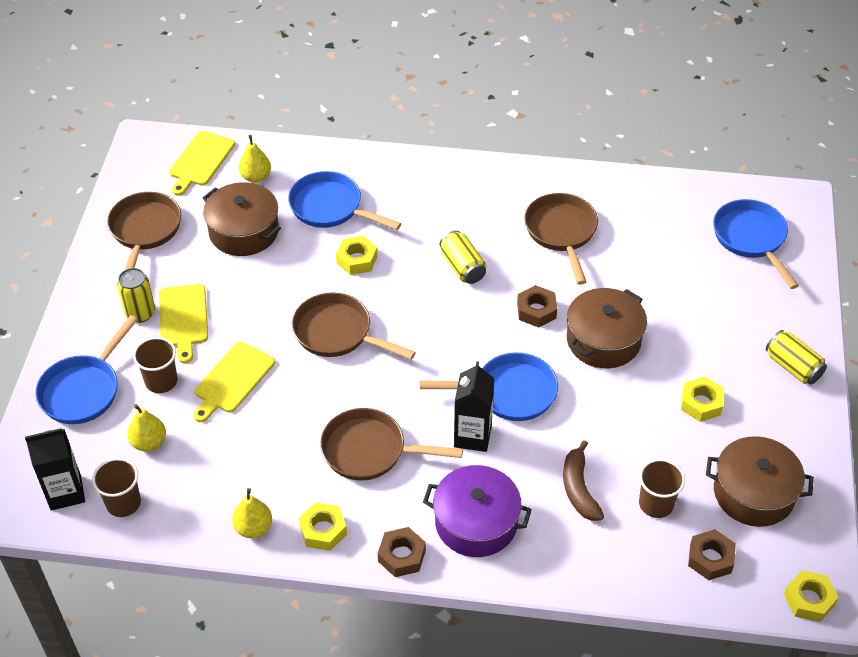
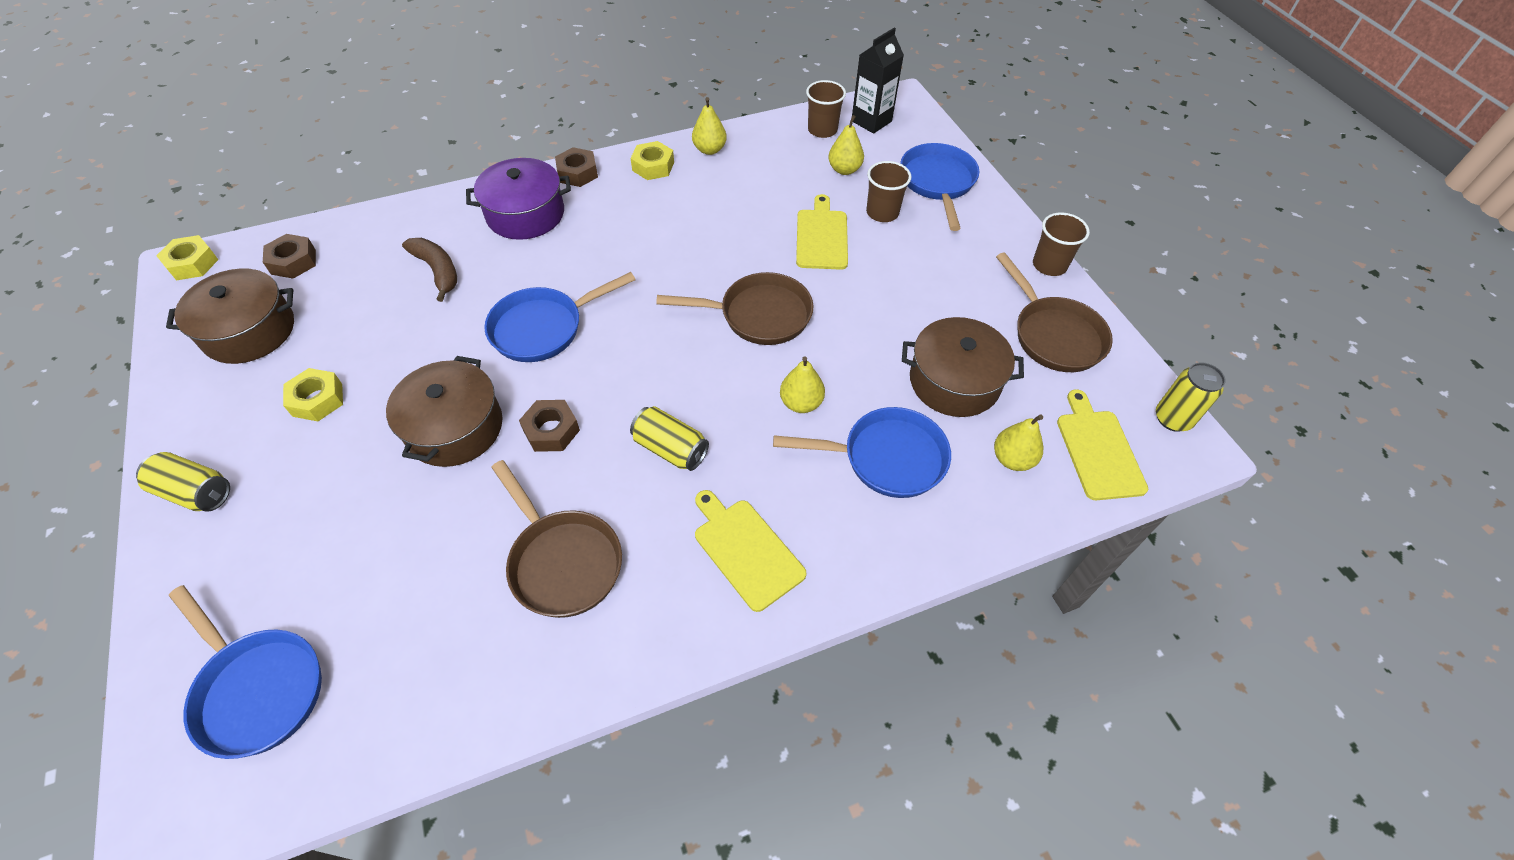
camera: 150 degrees right, 5 degrees up
(140, 313) = (963, 257): yellow can -> yellow can (1172, 418)
(183, 319) = (919, 268): yellow cutting board -> yellow cutting board (746, 550)
(357, 260) = (801, 403): yellow nut -> yellow pear
(370, 450) = (653, 230): brown pan -> none
(472, 436) = (562, 276): black carton -> none
(656, 504) = (355, 285): brown cup -> brown cup (1049, 265)

